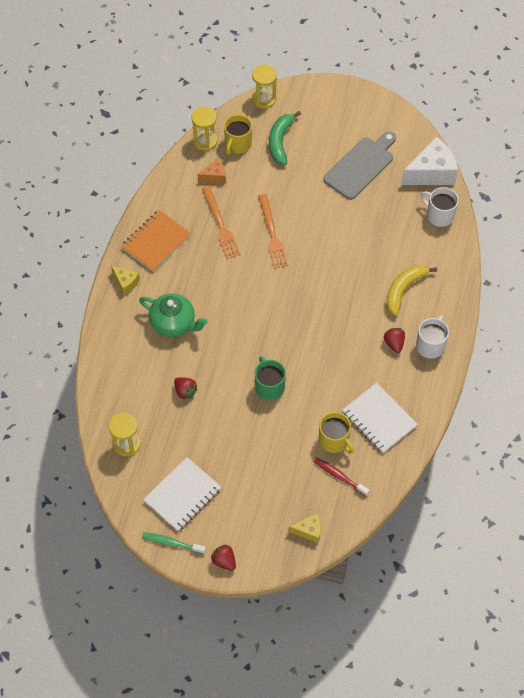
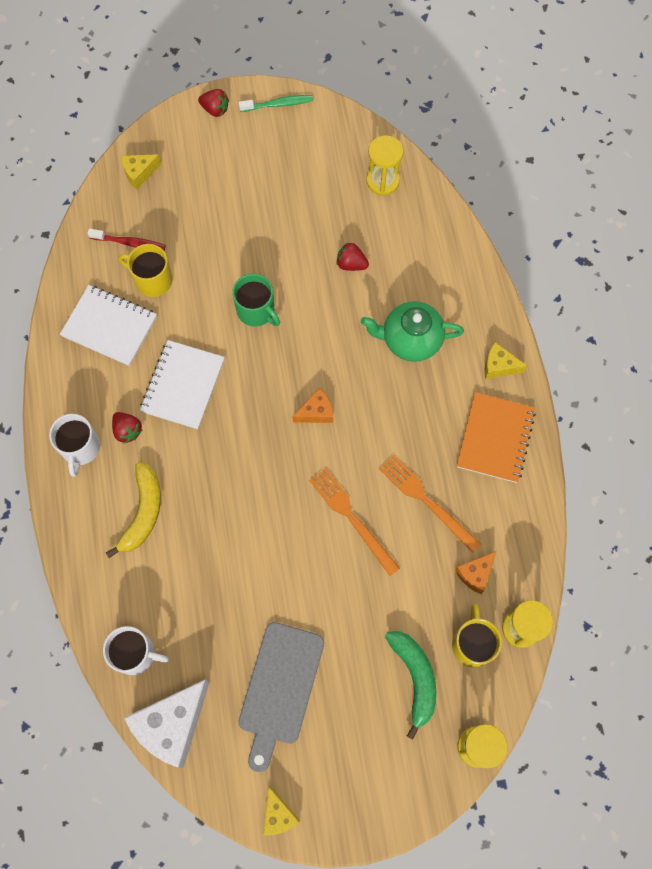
camera: 155 degrees right, 10 degrees up
(182, 495) = (292, 154): white notebook -> white notebook (183, 385)
(262, 304) = (316, 412): none -> orange cheese
(389, 111) = (278, 815): none -> yellow cheese

